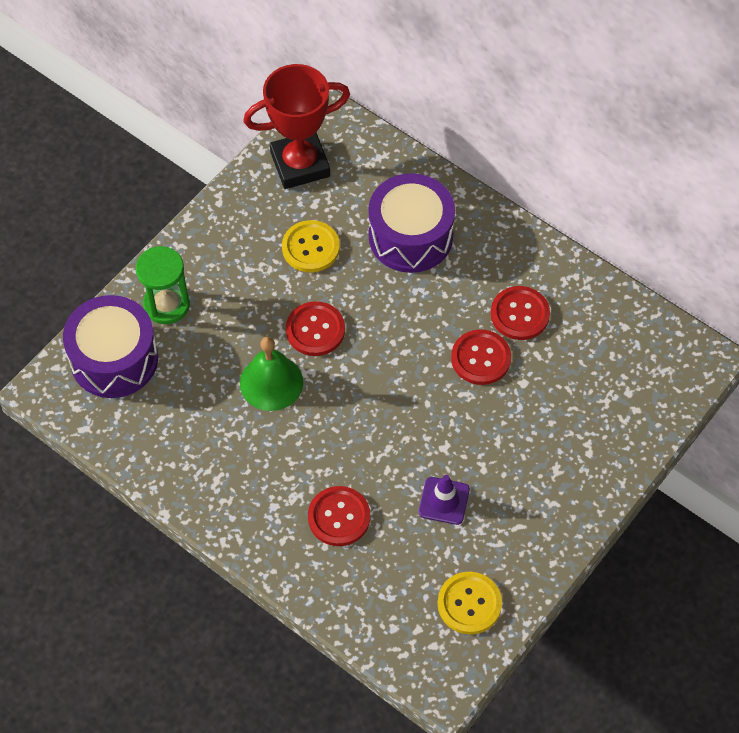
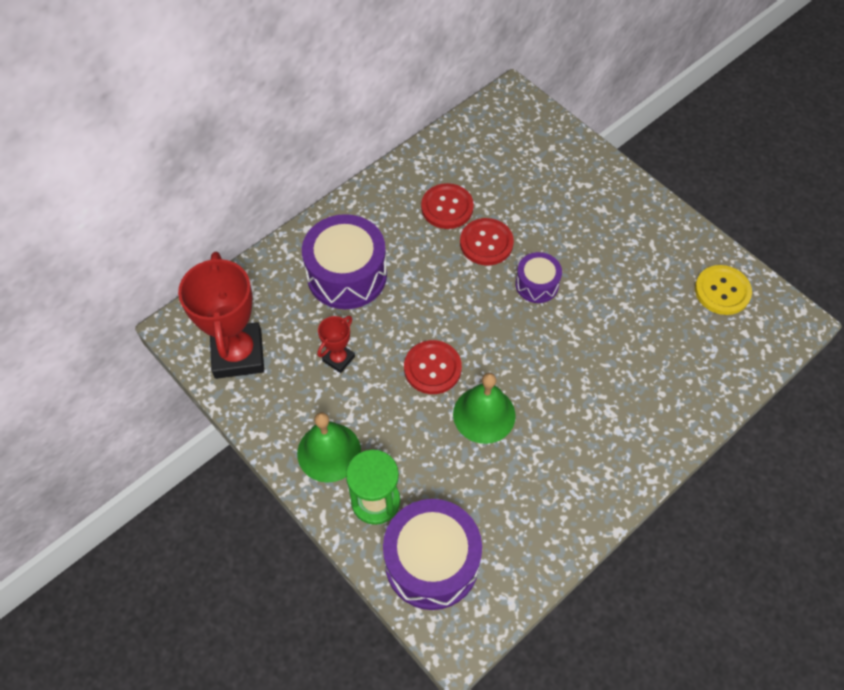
camera: 80 degrees left, 0 degrees up
(210, 258) = (329, 452): none -> green bell
(310, 247) = (338, 359): yellow button -> red trophy
(339, 517) = (633, 377): red button -> none
(437, 413) = (537, 284): none -> purple drum
(444, 501) = (624, 293): purple traffic cone -> none

